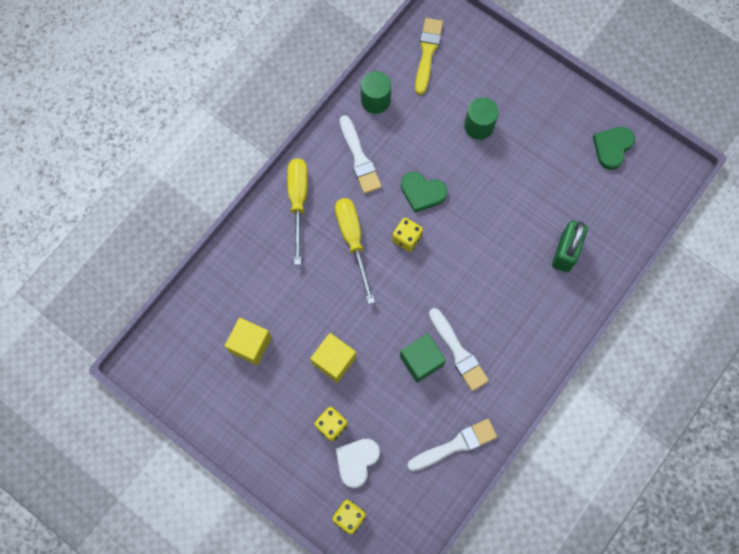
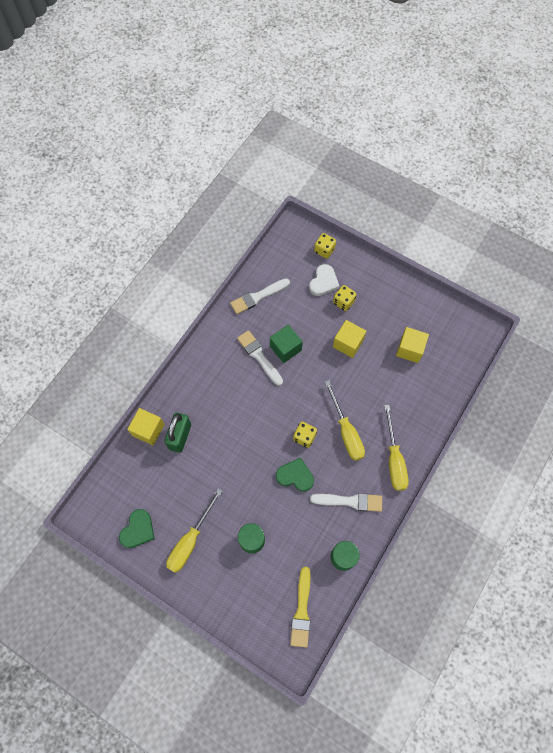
camera: 175 degrees right, 5 degrees down
(359, 158) = (350, 501): white brush -> white brush turned 120 degrees clockwise
(550, 131) = (190, 540): none -> yellow screwdriver
(606, 264) = (148, 430): none -> yellow cube

